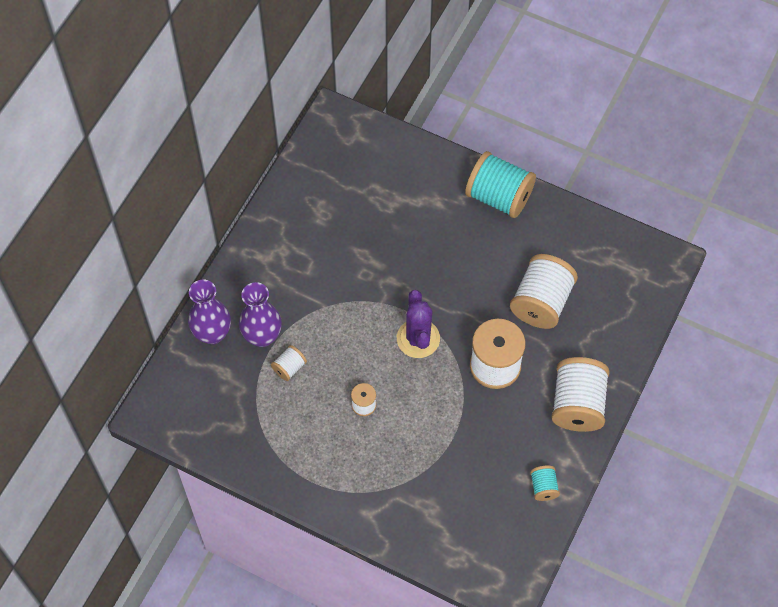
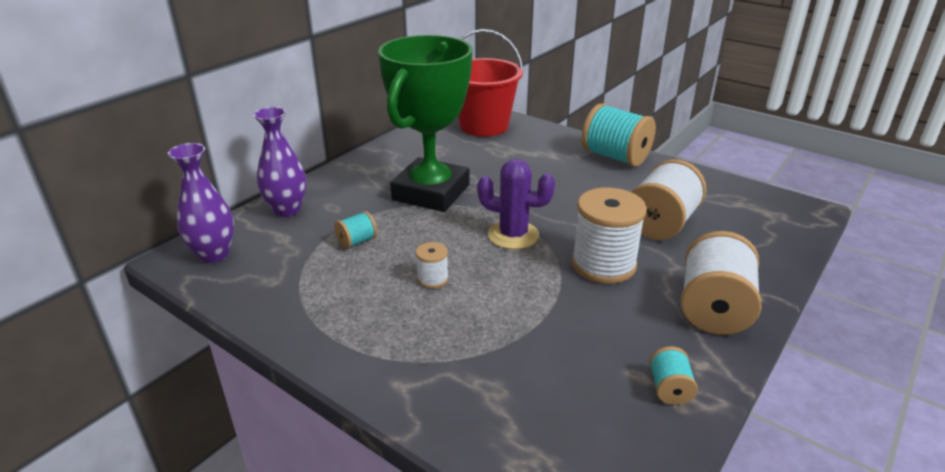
camera: 10 degrees right, 30 degrees down
(262, 336) = (339, 217): purple vase -> purple vase (214, 254)
(289, 368) = (357, 241): white spool -> turquoise spool
(334, 286) = (431, 192): none -> green trophy
(360, 154) = (484, 126): none -> red bucket
(418, 338) = (513, 235): purple cactus -> purple cactus turned 75 degrees counterclockwise

